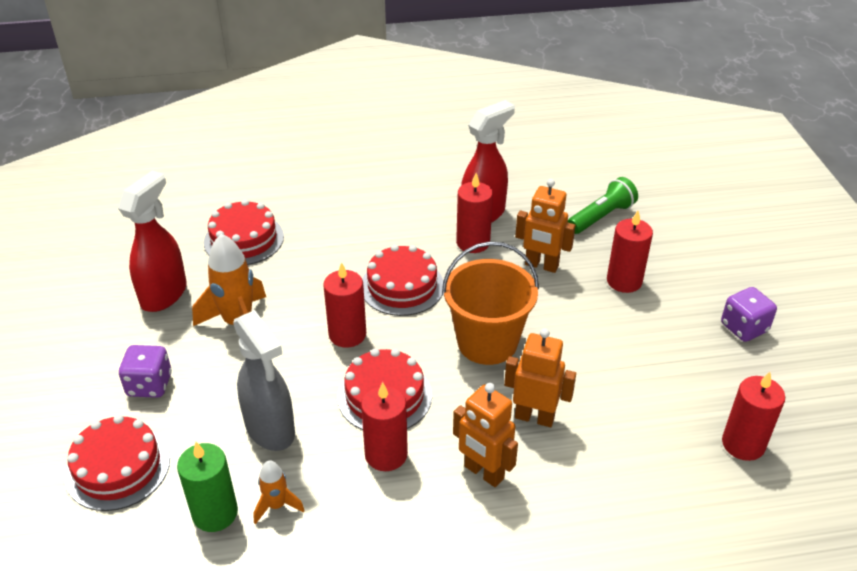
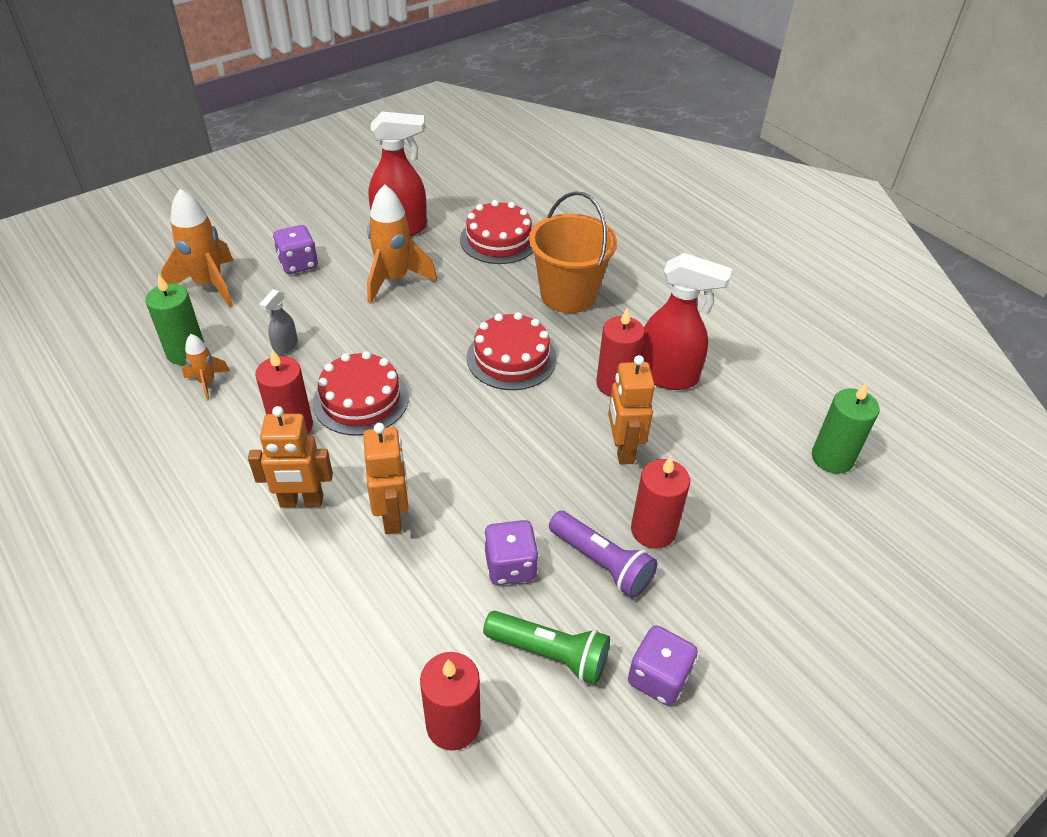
camera: 60 degrees right, 5 degrees up
(118, 467) = (209, 285): red cake -> orange rocket
(270, 430) = (285, 346): grey spray bottle -> grey spray bottle, size x0.49
(347, 334) = (423, 347): red candle -> none
(483, 473) = (301, 501): orange robot -> orange robot turned 105 degrees counterclockwise
(487, 342) = (474, 446): orange bucket -> orange bucket (568, 295)
(601, 217) = (751, 475): green flashlight -> green flashlight (549, 654)
(607, 177) = (832, 458): none -> green candle
(619, 365) = (510, 566): none -> purple dice
(640, 317) = (601, 563): none -> purple flashlight

